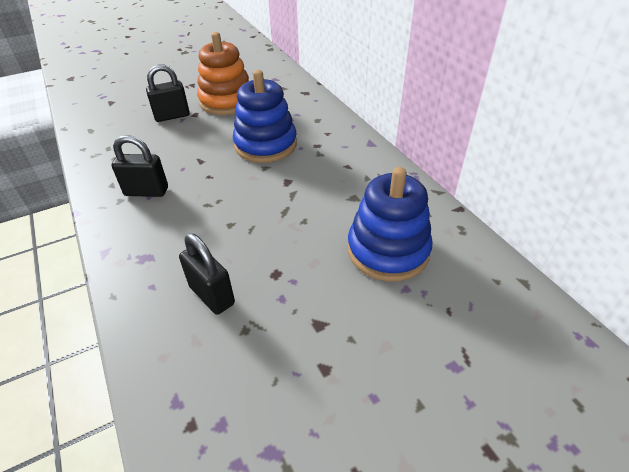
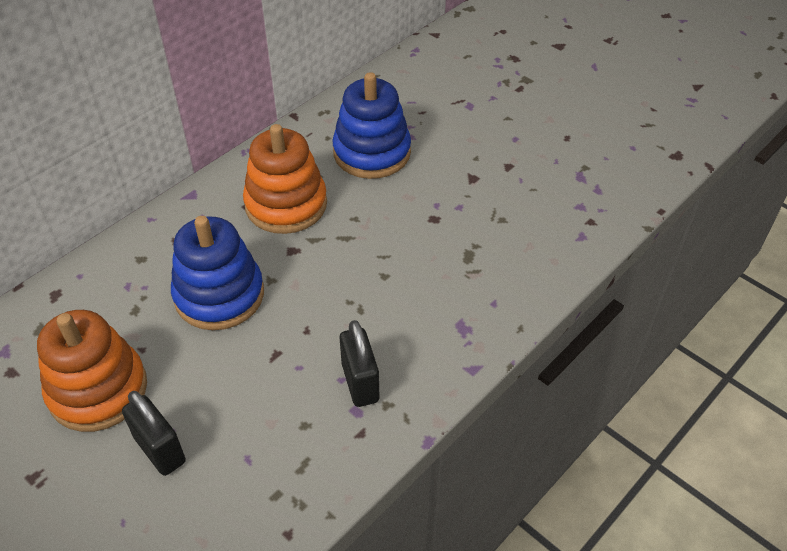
camera: 110 degrees left, 5 degrees up
(212, 295) = (480, 253): black padlock -> none
(339, 185) = (286, 204): none -> orange stacking toy

